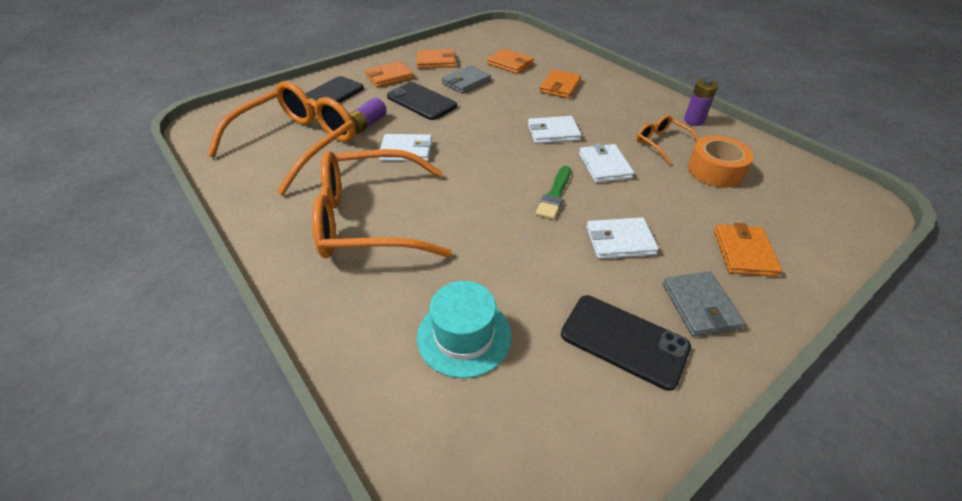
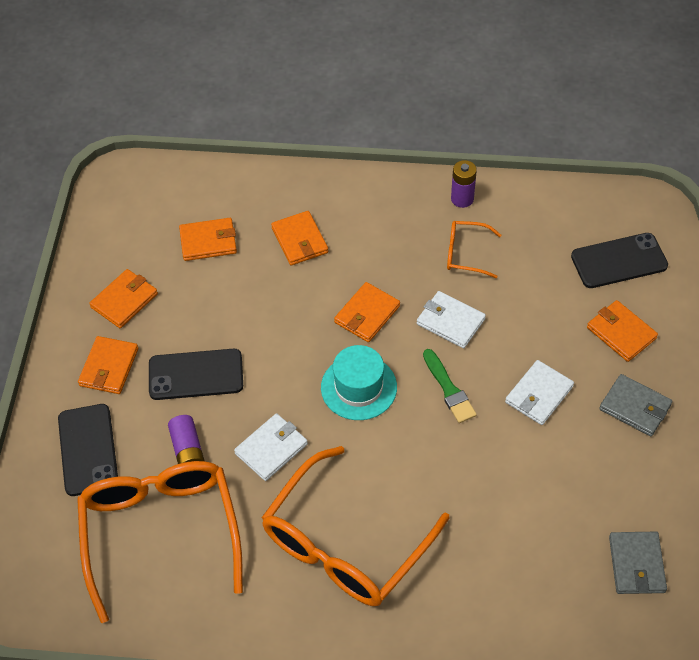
camera: 45 degrees left, 10 degrees up
(464, 336) = (530, 566): turquoise hat -> turquoise hat (358, 387)
(466, 82) = (201, 308): grey wallet -> grey wallet (636, 564)
(553, 132) = (367, 314): white wallet -> orange wallet
(624, 340) = (619, 476): black phone -> black phone (619, 261)
(715, 171) = (533, 256): orange tape -> none

